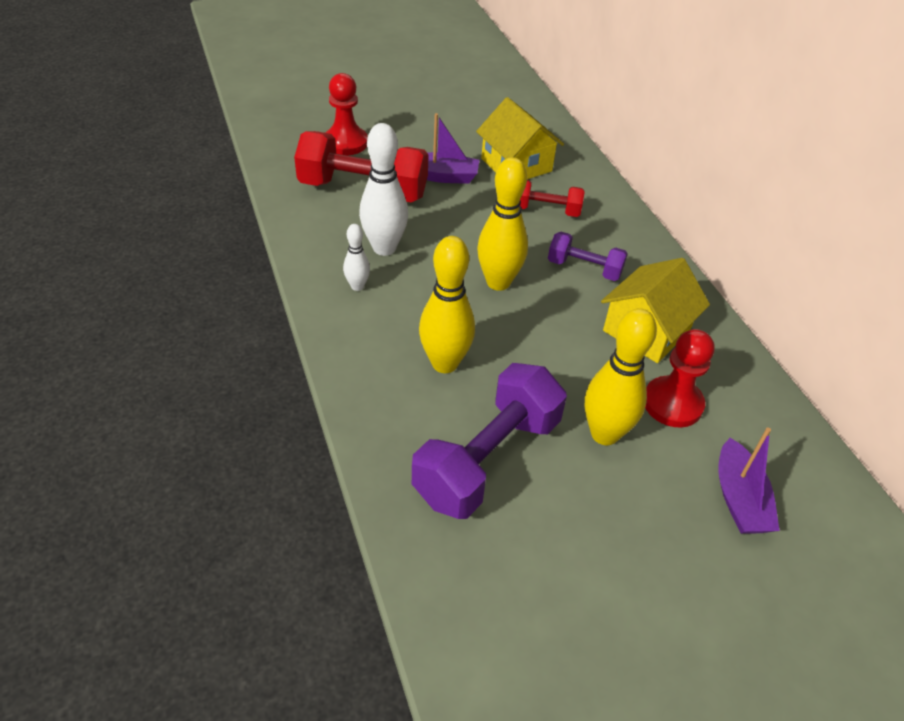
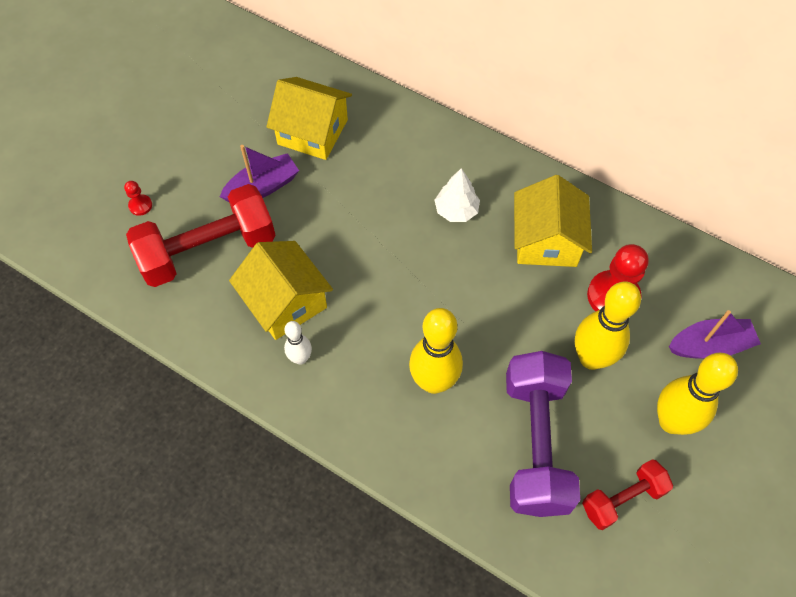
camera: 35 degrees left, 15 degrees up
(345, 143) = (140, 205): red pawn -> red pawn, size x0.47
(384, 248) = (285, 302): white bowling pin -> yellow house
(498, 282) = (405, 272): yellow bowling pin -> yellow bowling pin (671, 422)
(546, 210) = (378, 168): red dumbbell -> red dumbbell (622, 499)
(584, 268) = (456, 210): purple dumbbell -> white tree
(739, 499) = (709, 346): purple boat -> purple boat turned 60 degrees counterclockwise

